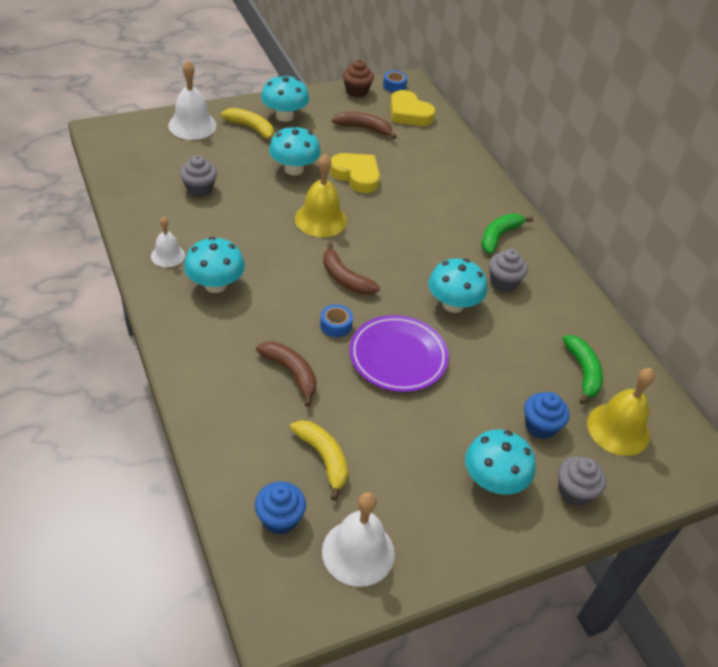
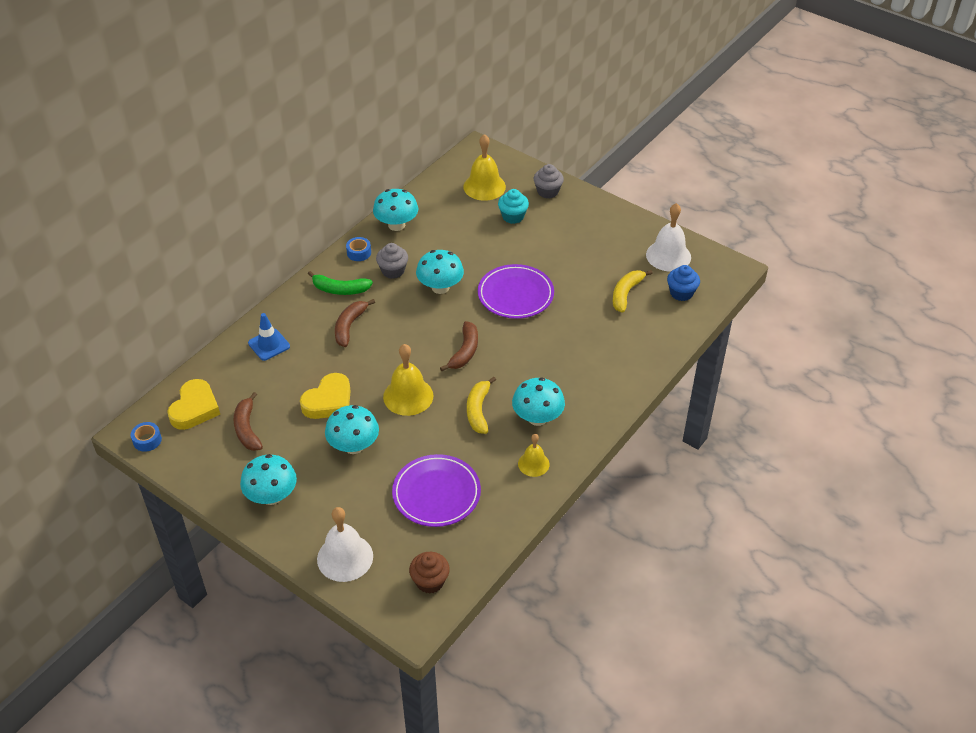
camera: 115 degrees left, 0 degrees up
(167, 255) = (533, 464): white bell -> yellow bell
(199, 189) = (436, 493): grey cupcake -> purple plate
(251, 128) = (313, 509): yellow banana -> yellow banana (478, 410)
(291, 373) = (578, 337): brown banana -> brown banana (349, 326)
(336, 325) = (516, 335): blue tape -> blue tape (359, 253)
(356, 91) = (180, 464): brown cupcake -> brown cupcake (430, 581)
(356, 176) = (328, 401): yellow heart -> yellow heart turned 150 degrees counterclockwise
(453, 170) = (269, 345): none -> blue traffic cone
(493, 481) = (571, 223): turquoise mushroom -> turquoise mushroom (396, 225)
(540, 426) = (513, 216): blue cupcake -> turquoise cupcake
(583, 372) = (449, 211): green banana -> none

